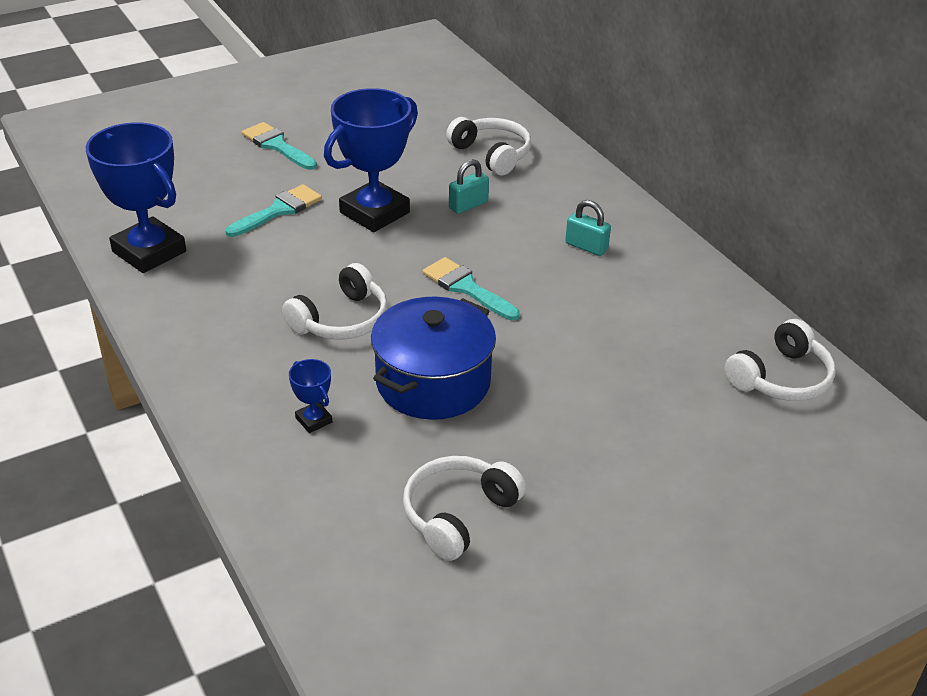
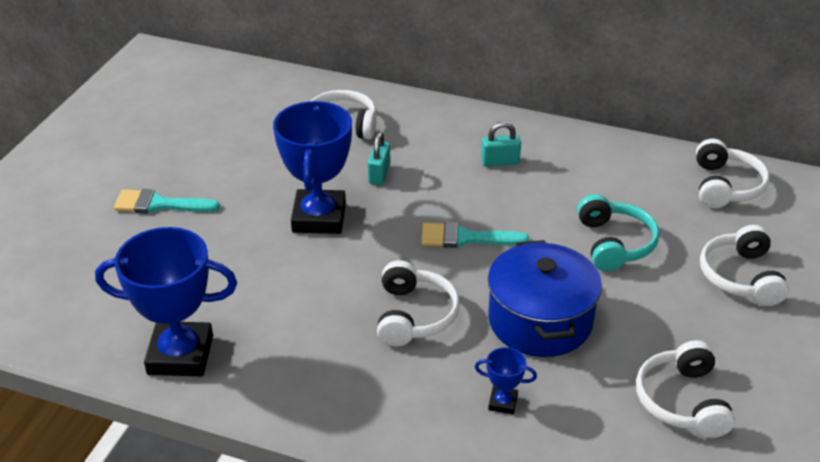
camera: 40 degrees left, 0 degrees up
(279, 210) = (240, 257): turquoise brush -> none
(591, 363) = (614, 243): none -> turquoise headphones
(672, 458) = (740, 277): none -> white headphones

